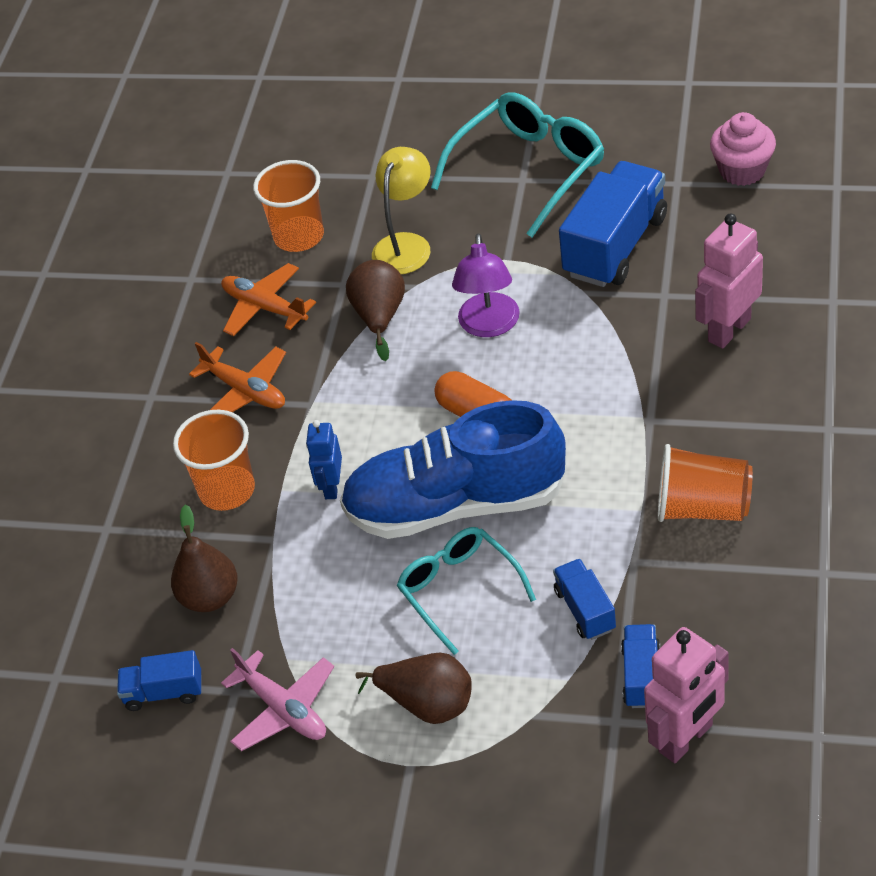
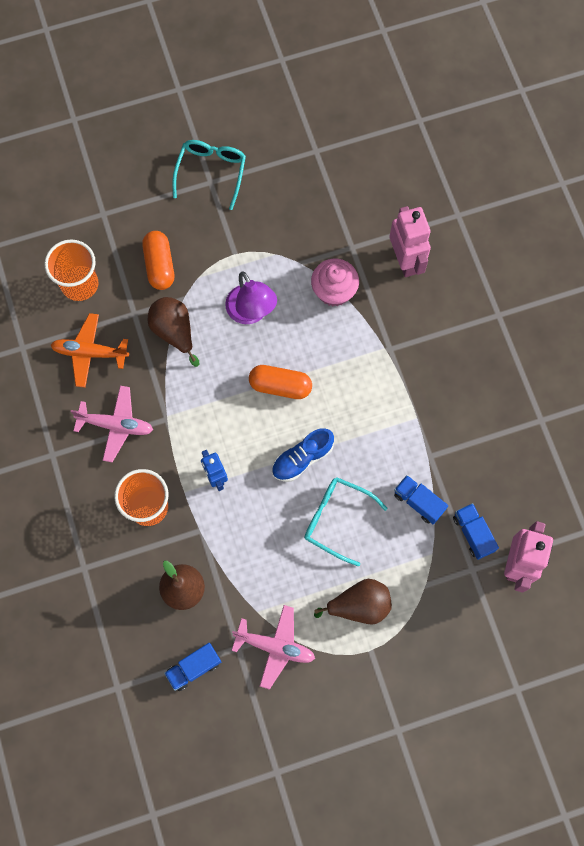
camera: 35 degrees left, 25 degrees up
(245, 391) = (116, 425): orange plane -> pink plane
(406, 245) = (159, 265): yellow lamp -> orange capsule
(455, 504) = (302, 458): blue shoe -> blue shoe, size x0.47
(529, 170) = (211, 172): turquoise glasses -> turquoise glasses, size x0.65
(615, 246) = (301, 218): blue truck -> none
(702, 508) = (452, 401): orange cup -> none
(729, 330) = (405, 261): pink robot -> pink robot turned 150 degrees clockwise
(742, 170) = (353, 126): pink cupcake -> pink cupcake (334, 291)

